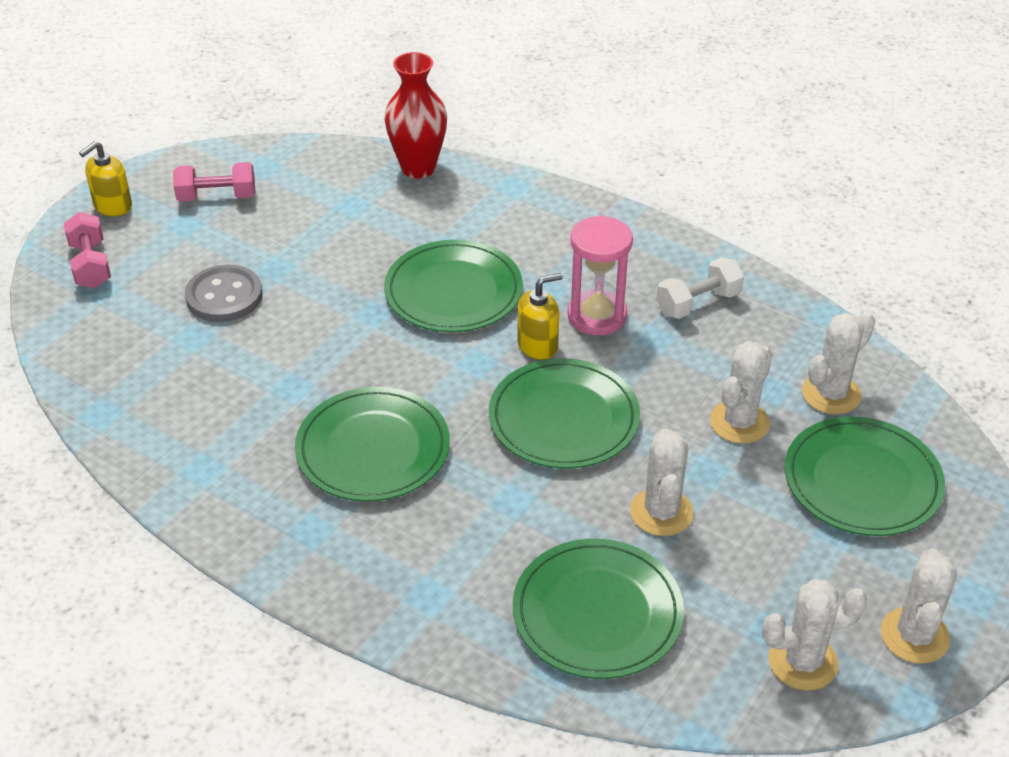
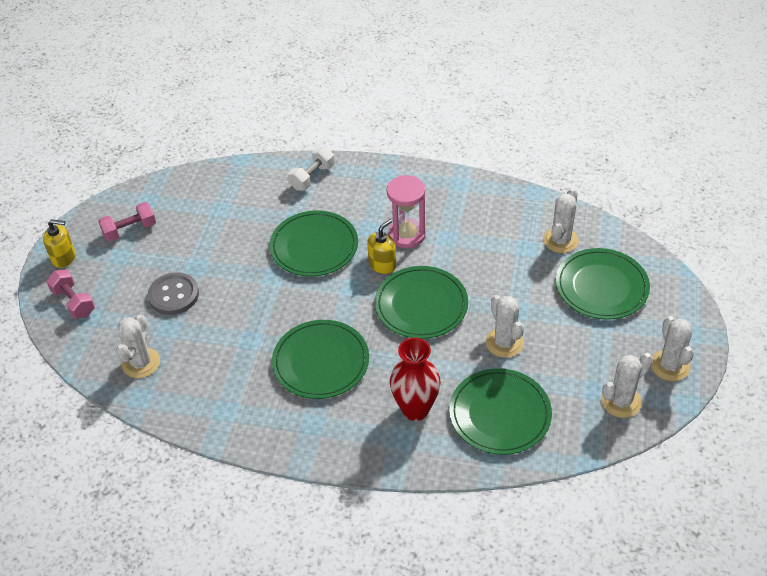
camera: 20 degrees left, 5 degrees up
(112, 206) = (64, 258): yellow soap dispenser -> yellow soap dispenser turned 105 degrees counterclockwise
(418, 168) = (248, 172): red vase -> red vase (415, 409)
(698, 303) = (460, 208): white dumbbell -> white dumbbell (312, 177)
(739, 422) = (519, 274): white cactus -> white cactus (141, 363)

